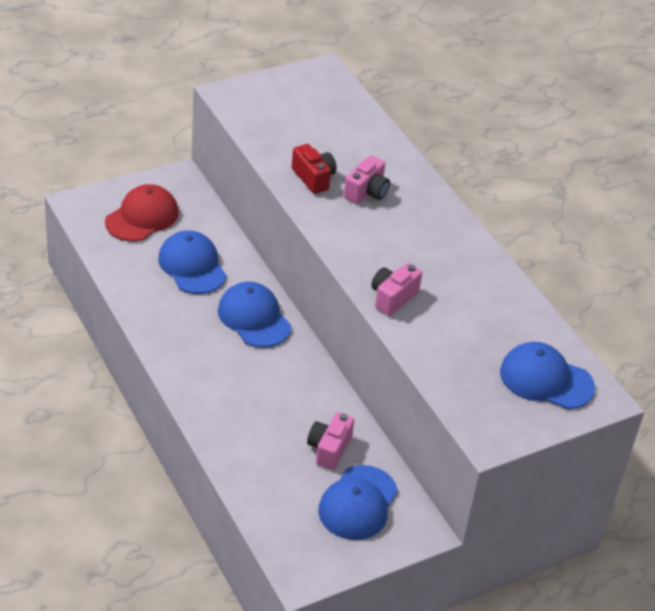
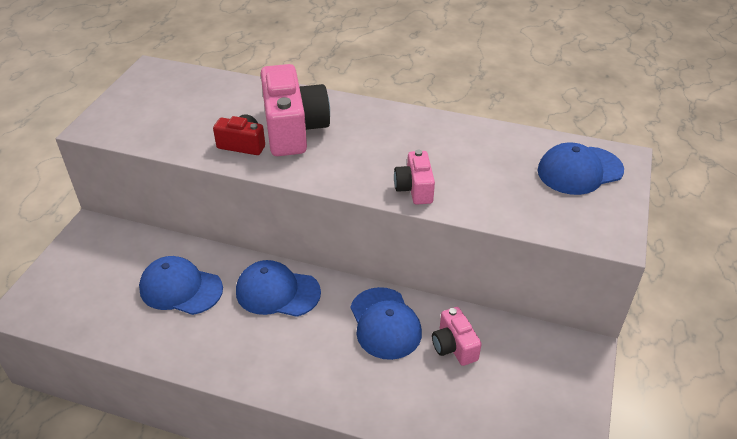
camera: 40 degrees left, 0 degrees up
(142, 217) = (92, 280): red cap -> none
(358, 503) = (525, 370): blue cap -> blue cap (385, 323)
(367, 192) = (293, 129): pink camera -> pink camera, size x1.90

